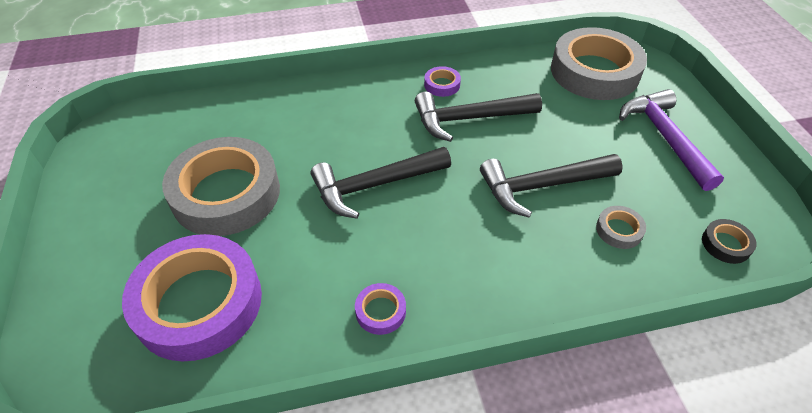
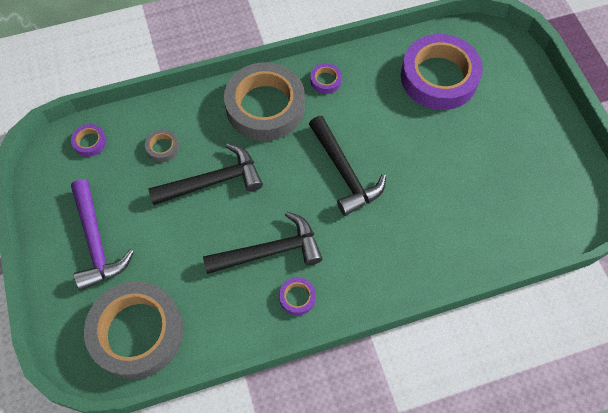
camera: 175 degrees right, 15 degrees up
(226, 193) = (457, 156): grey tape -> grey tape (265, 107)
(375, 185) = (344, 172): black hammer -> black hammer turned 90 degrees clockwise
(726, 244) = (90, 142): black tape -> purple tape

